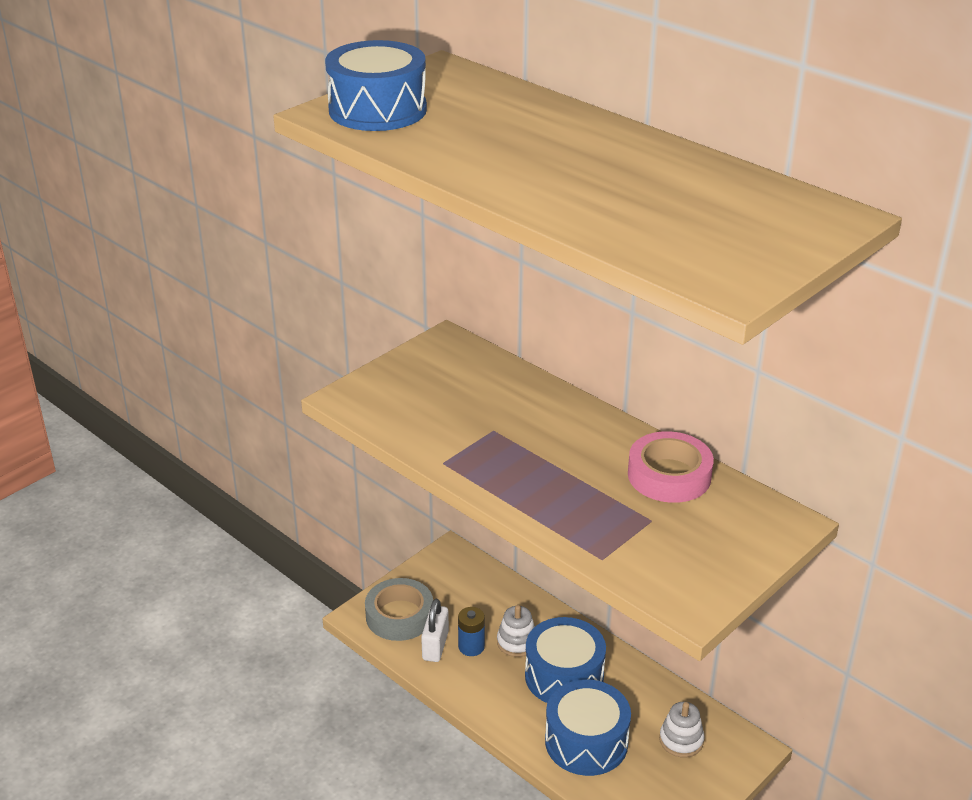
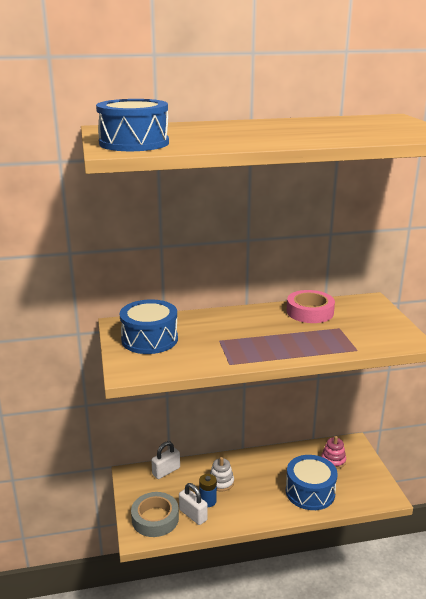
camera: 55 degrees left, 10 degrees down
(487, 581) = (166, 471): none -> white padlock
(564, 676) = (260, 477): blue drum -> blue drum (149, 339)
(681, 740) = (333, 460): white stacking toy -> pink stacking toy

